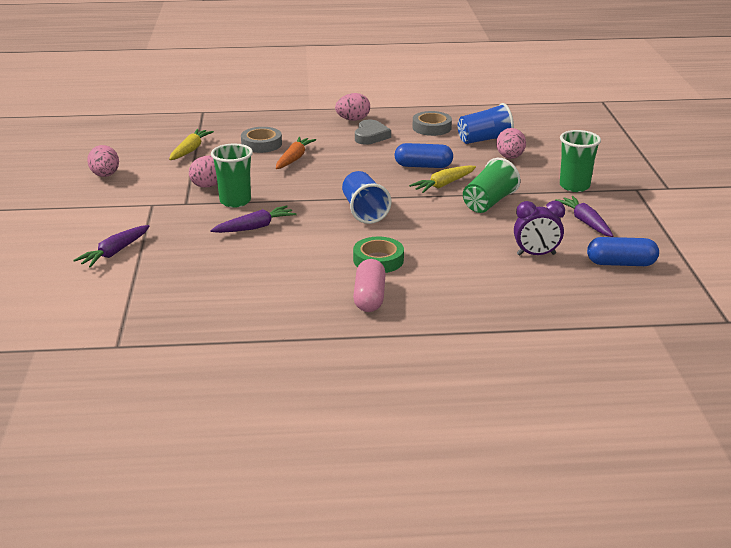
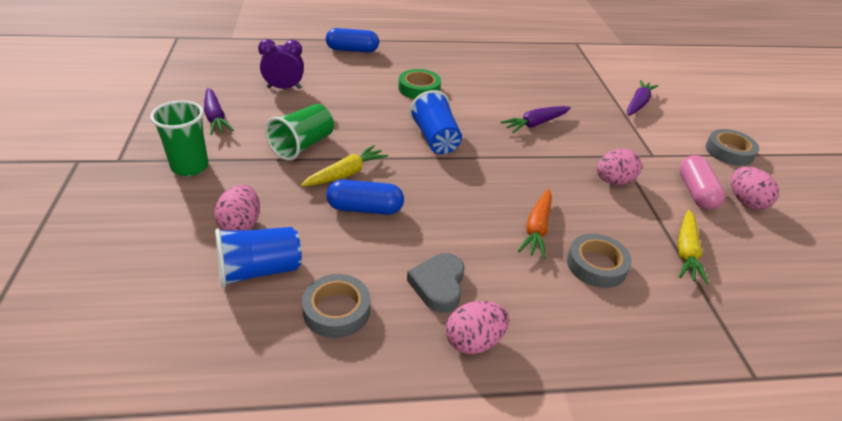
camera: 175 degrees right, 10 degrees up
(67, 209) = (729, 151): none -> grey tape
(235, 201) = (571, 156): green cup -> none
(369, 297) = (424, 62): pink capsule -> pink capsule (696, 192)
(621, 263) = (216, 77): blue capsule -> blue capsule (352, 50)

